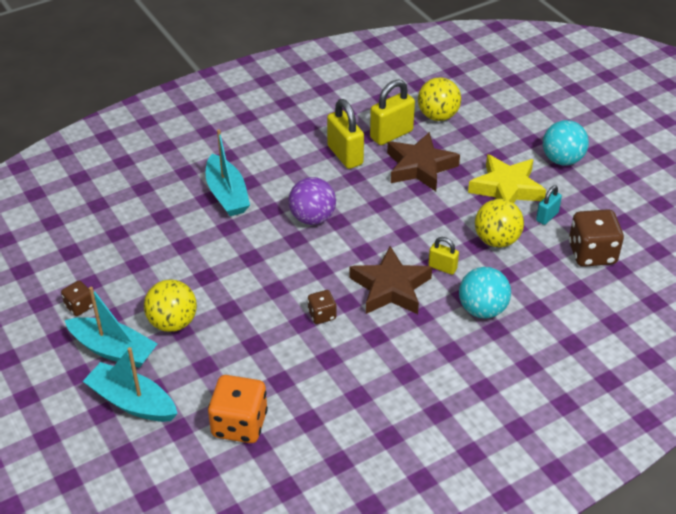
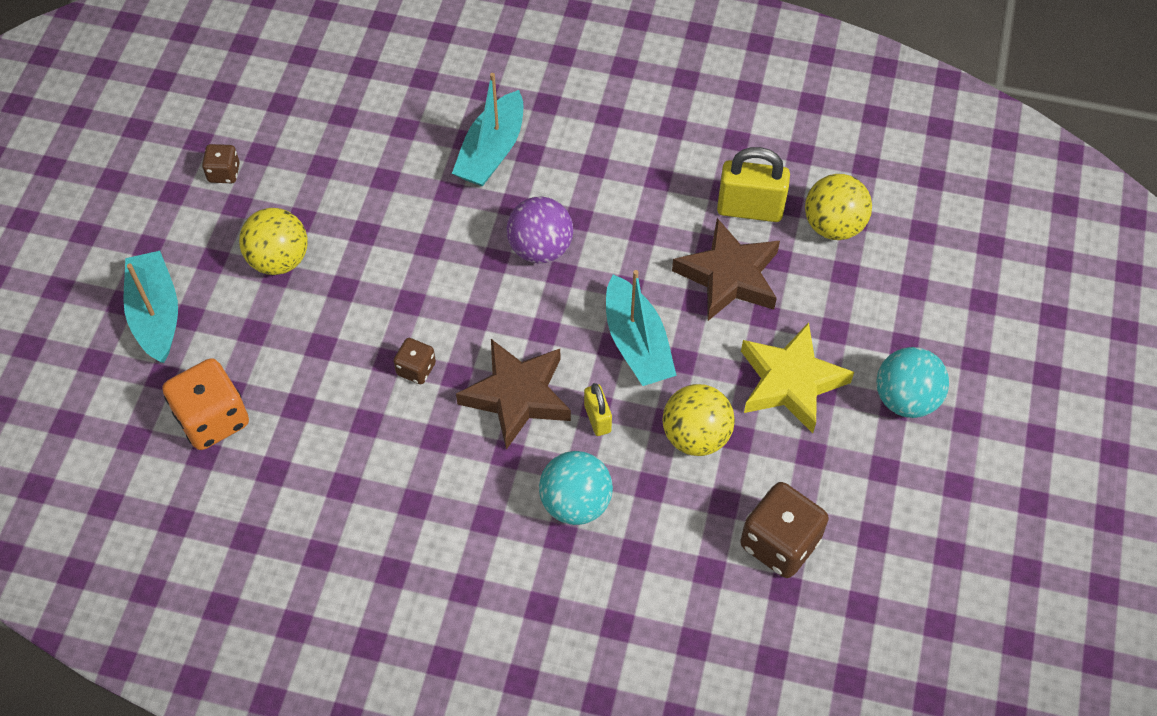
camera: 45 degrees right, 15 degrees up
(113, 350) = (200, 245): turquoise boat -> turquoise boat (637, 343)
(345, 155) = (667, 197): yellow padlock -> none
(547, 216) = (790, 455): turquoise padlock -> none

